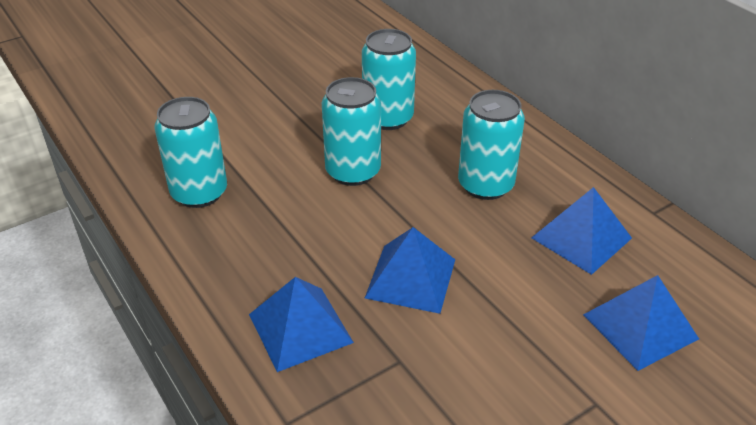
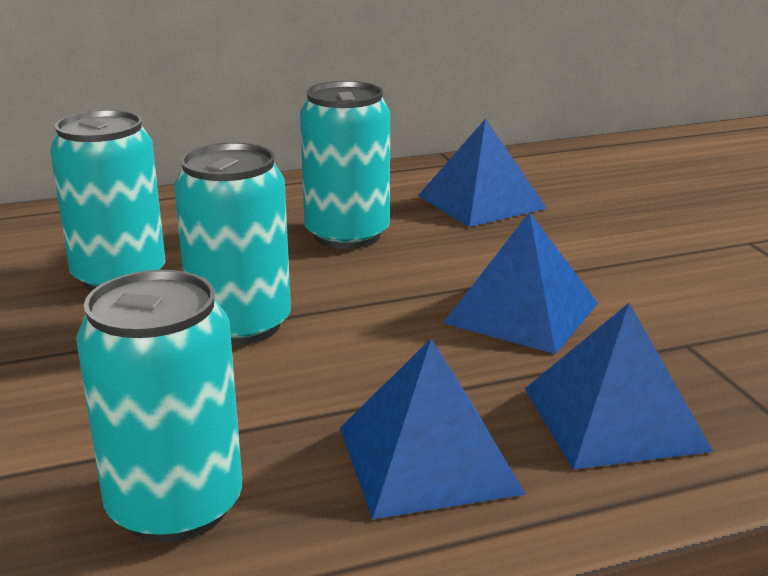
camera: 75 degrees left, 15 degrees down
(640, 326) = (634, 201): blue pyramid -> blue pyramid (427, 459)

